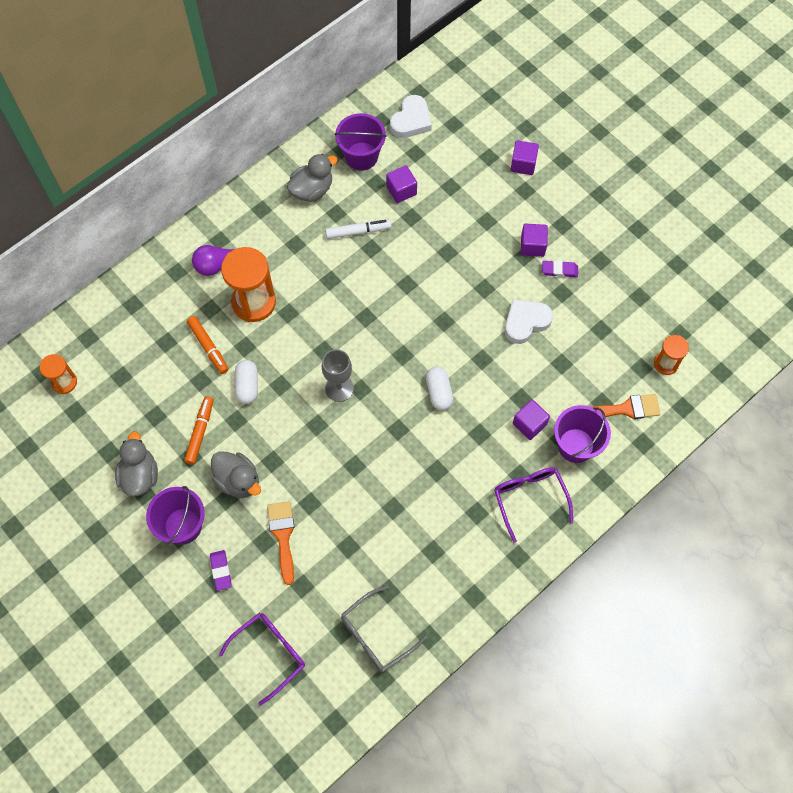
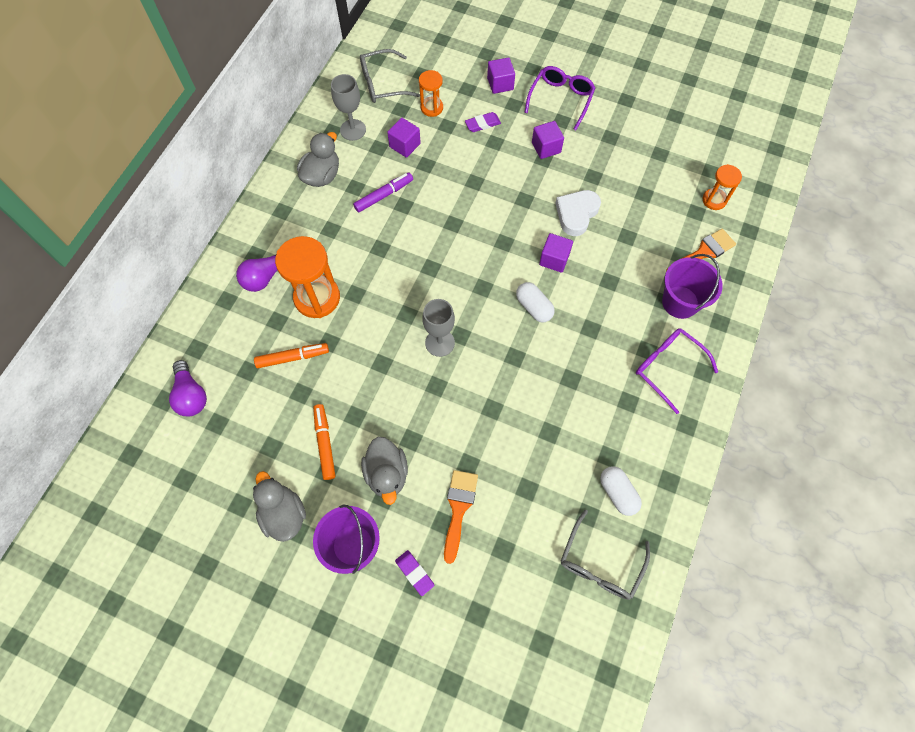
camera: 25 degrees left, 0 degrees up
(64, 382) = (159, 455): orange hourglass -> orange hourglass (432, 108)
(111, 343) = (191, 395): none -> purple light bulb
(208, 347) = (293, 357): orange marker -> orange marker turned 45 degrees counterclockwise
(238, 481) = (387, 474): grey duck -> grey duck turned 60 degrees clockwise
(247, 386) = (350, 378): white capsule -> white capsule (617, 493)
(270, 653) = (507, 634): purple glasses -> purple glasses (561, 99)
(283, 536) = (458, 508): orange brush -> orange brush turned 45 degrees clockwise
(358, 231) = (384, 195): white marker -> purple marker
(361, 156) = (353, 130): purple bucket -> grey goblet
(411, 120) = (382, 84): white heart -> grey glasses
(529, 424) = (629, 301): purple cube -> purple cube (554, 259)
(559, 270) = (580, 159): purple eraser -> purple eraser (482, 124)

